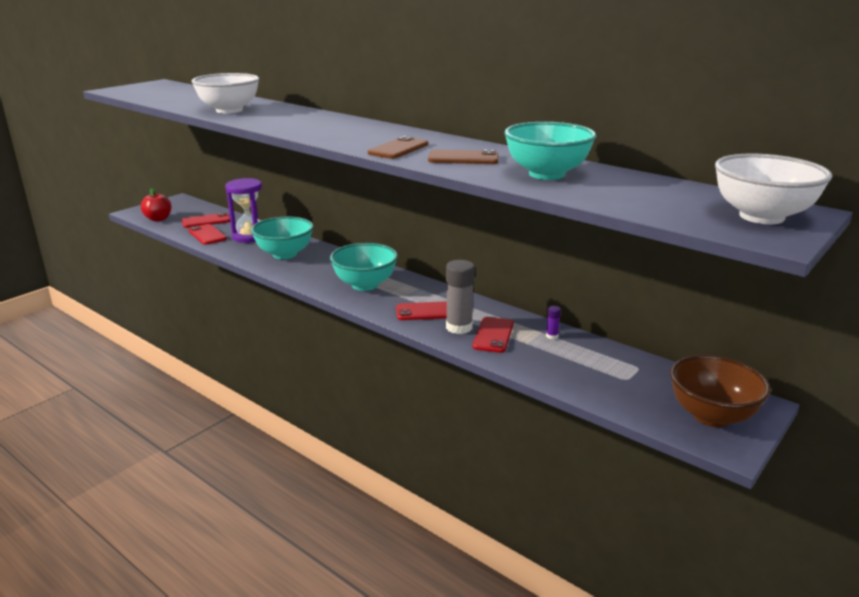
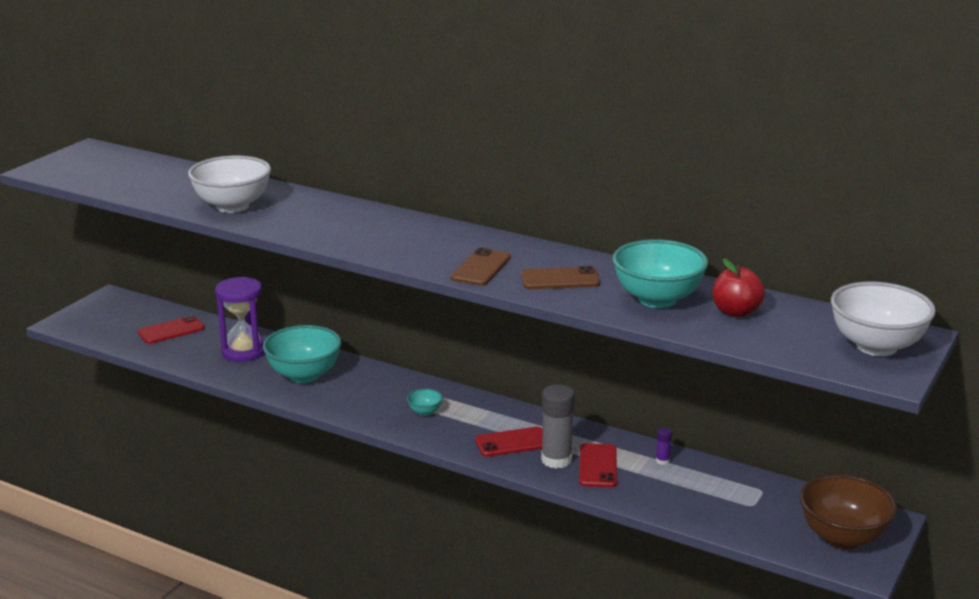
camera: 10 degrees left, 0 degrees up
(158, 219) = (103, 332): red apple -> red apple (735, 312)
(207, 235) = (186, 353): red phone -> none
(365, 285) = (425, 412): turquoise bowl -> turquoise bowl, size x0.44

